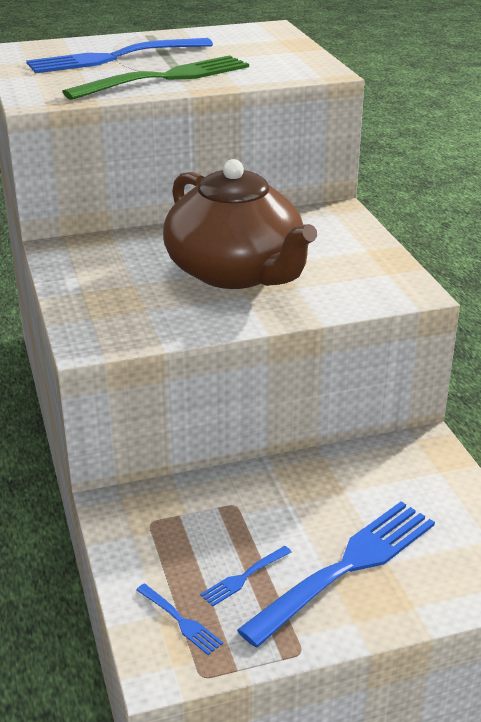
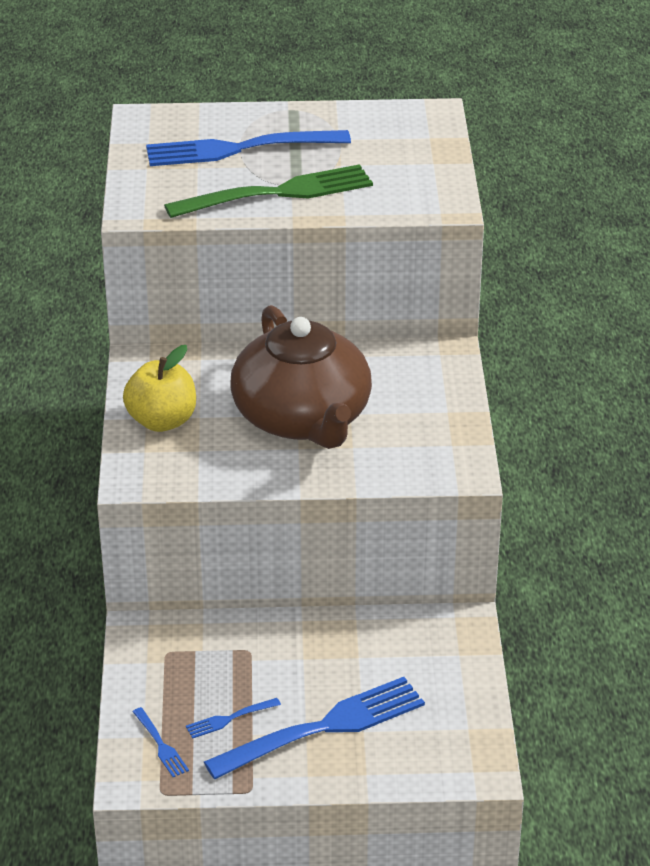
camera: 15 degrees right, 5 degrees up
(98, 292) = (162, 421): none -> yellow apple

